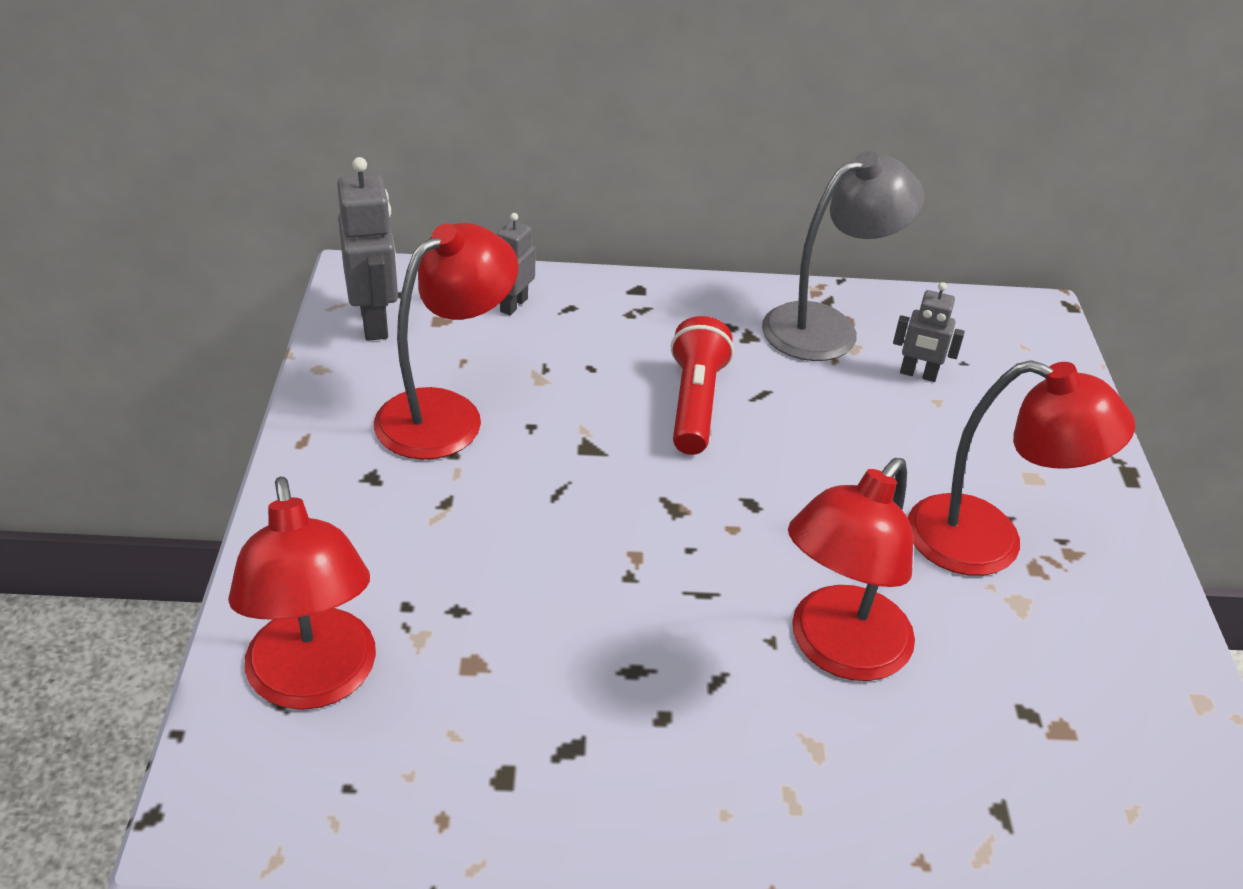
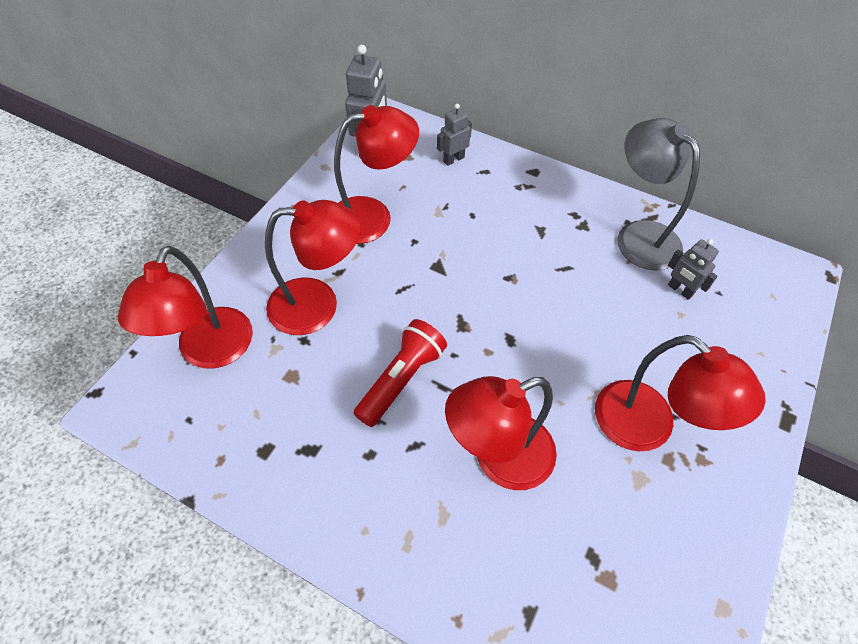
camera: 30 degrees right, 15 degrees up
(446, 556) = (318, 305): none -> red lamp
(694, 403) = (519, 259): red flashlight -> red flashlight (401, 379)
(826, 327) = (639, 235): grey lamp -> grey lamp turned 120 degrees counterclockwise

